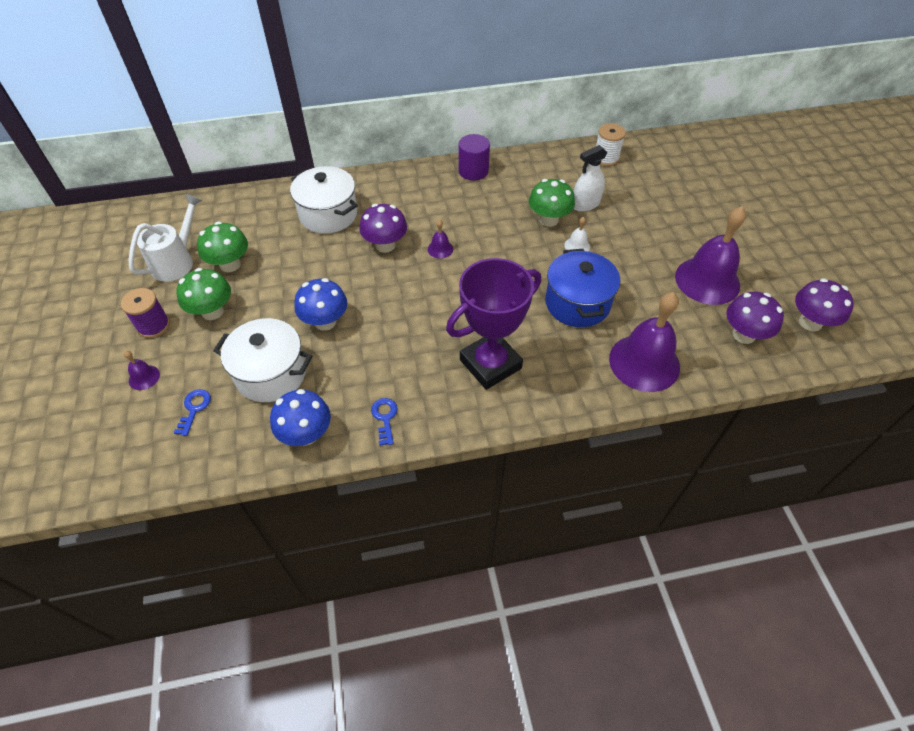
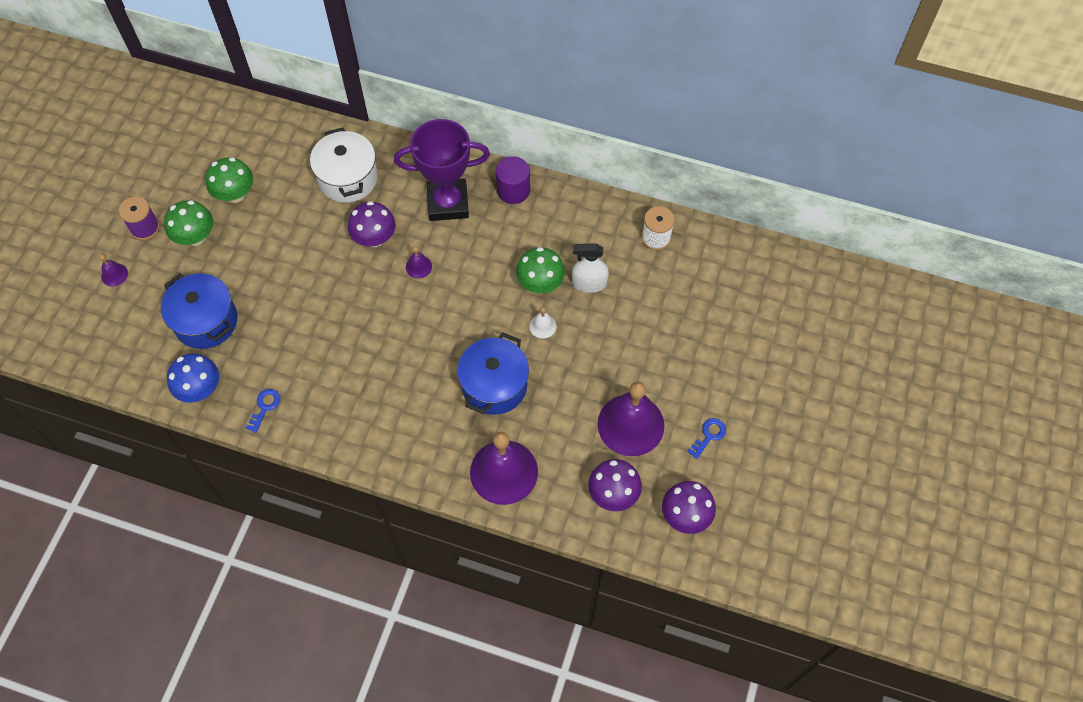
camera: 30 degrees right, 10 degrees up
(177, 261) = (196, 168): white watering can -> none
(194, 409) = (134, 323): blue key -> blue key (708, 436)
(271, 374) = (206, 321): white pot -> blue pot
(325, 321) = (275, 293): blue mushroom -> none
(490, 364) = (377, 404): purple trophy -> purple trophy (448, 203)

